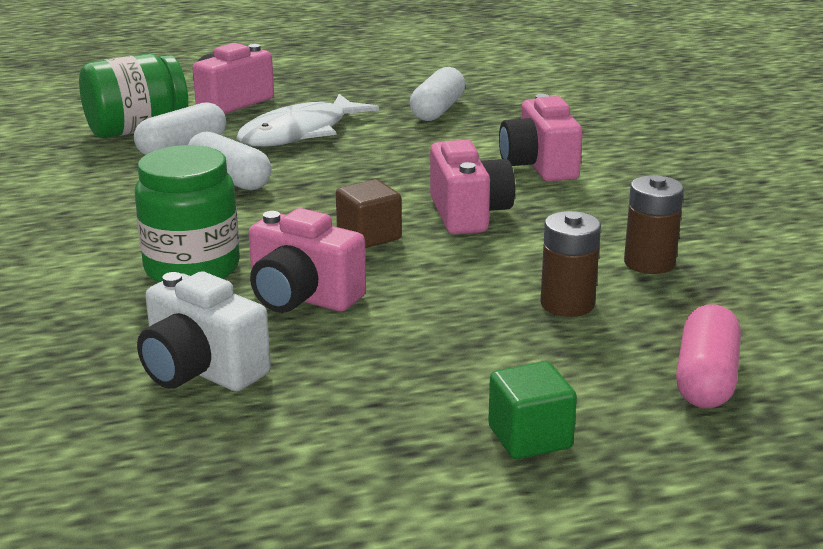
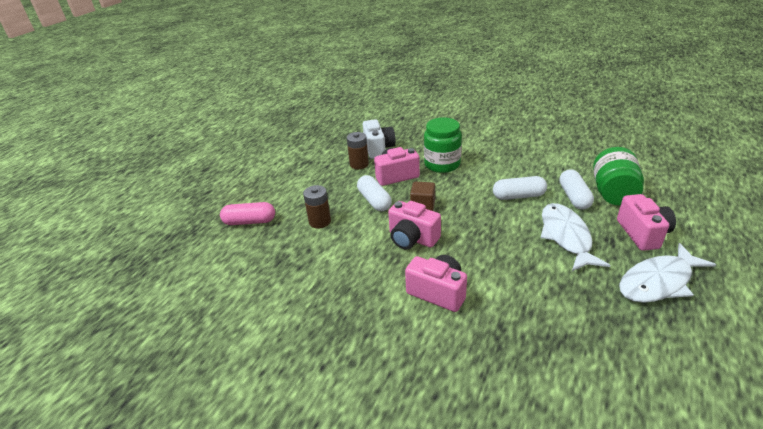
camera: 135 degrees right, 10 degrees up
(201, 370) = (378, 148): white camera -> white camera turned 90 degrees clockwise
(323, 85) = (658, 282): none -> white fish
(437, 110) = (565, 305): white capsule -> white capsule (374, 201)
(530, 437) = (280, 180): green cube -> none
(649, 263) = (314, 259): brown battery -> brown battery (359, 164)
(706, 378) = (250, 221): pink capsule -> pink capsule turned 60 degrees counterclockwise

